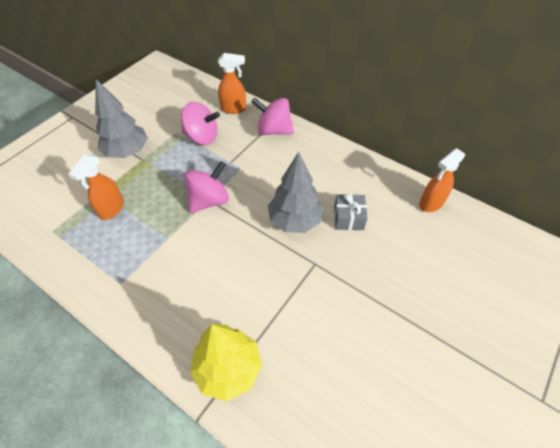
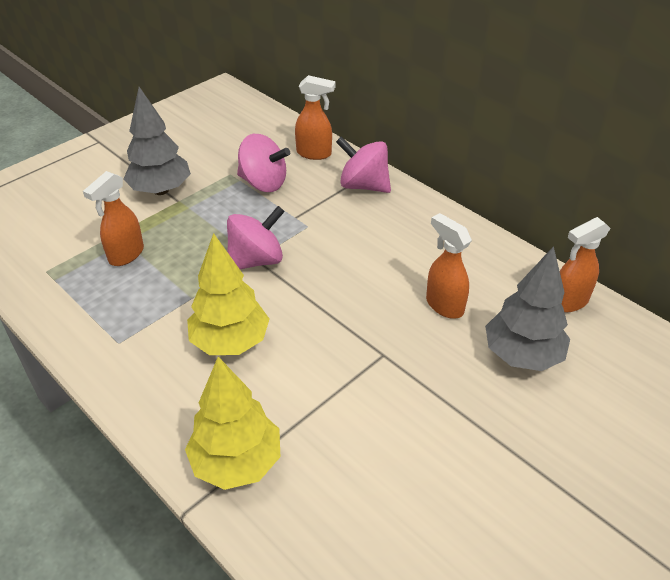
camera: 10 degrees right, 10 degrees down
(204, 270) = (230, 342): none -> yellow tree
(294, 220) = (367, 299): grey tree -> grey tree (522, 355)
(348, 218) = (444, 305): grey gift -> orange spray bottle

